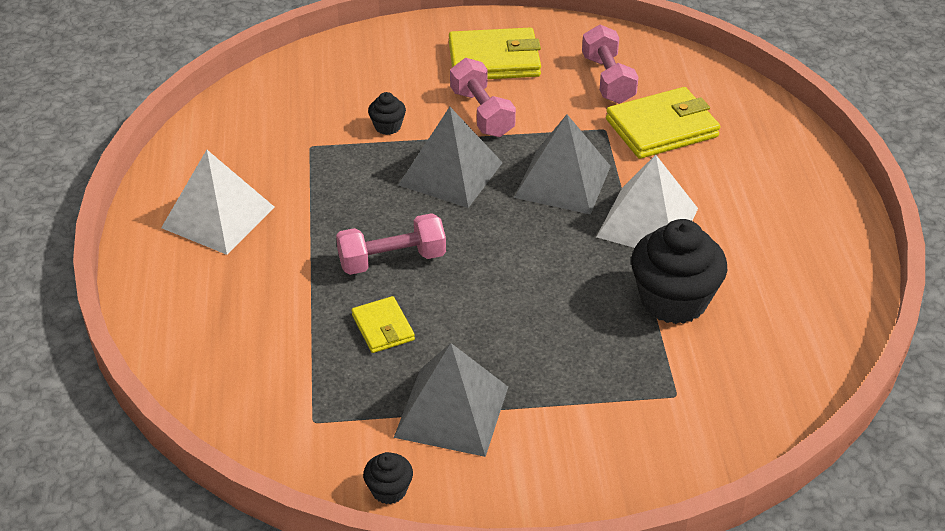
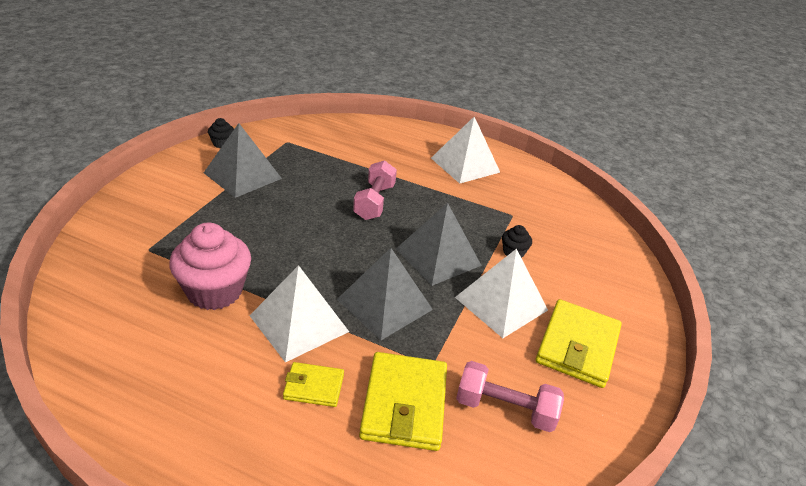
camera: 115 degrees right, 5 degrees down
(383, 328) = (324, 179): yellow wallet -> yellow wallet (314, 387)
(482, 113) = (501, 303): pink dumbbell -> white pyramid
(673, 300) = (214, 291): black cupcake -> pink cupcake

